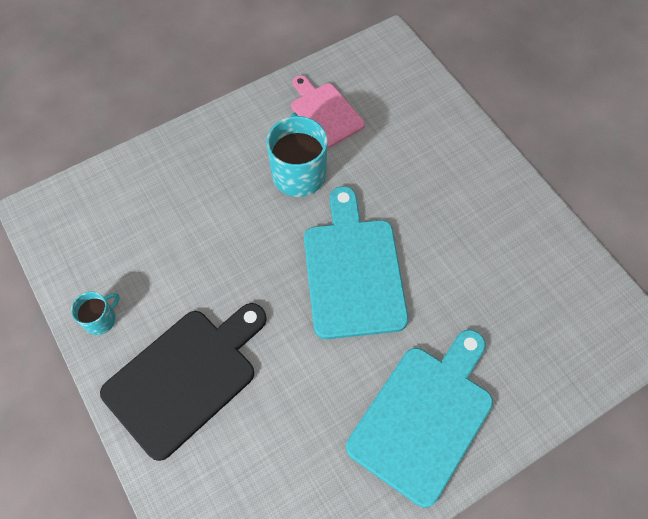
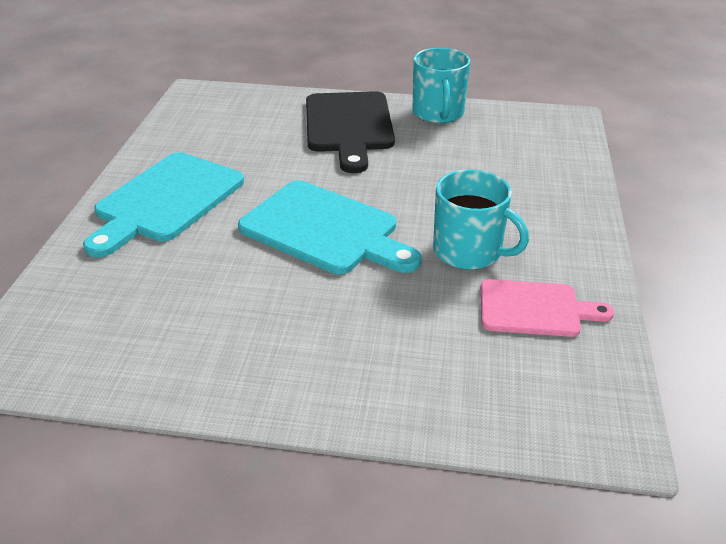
camera: 130 degrees right, 25 degrees down
(100, 319) = (438, 113): turquoise mug -> turquoise mug, size x1.86
(424, 416) = (166, 201): turquoise cutting board -> turquoise cutting board turned 45 degrees clockwise

